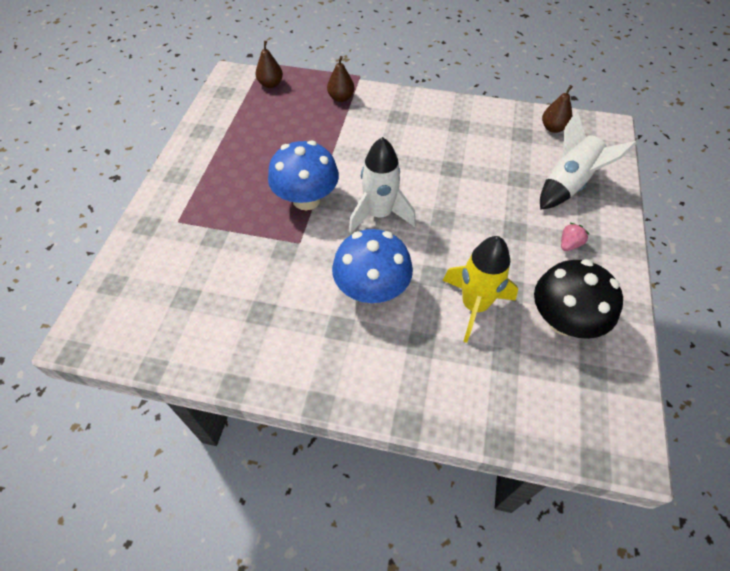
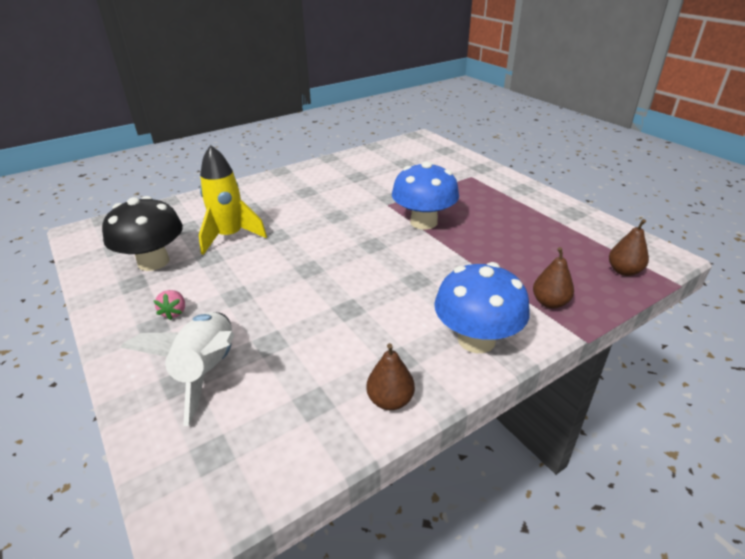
camera: 135 degrees right, 20 degrees down
(372, 289) = (309, 210): blue mushroom -> blue mushroom (476, 340)
(379, 214) = (360, 243): white rocket -> none
(553, 128) = (279, 444): brown pear -> brown pear (390, 400)

